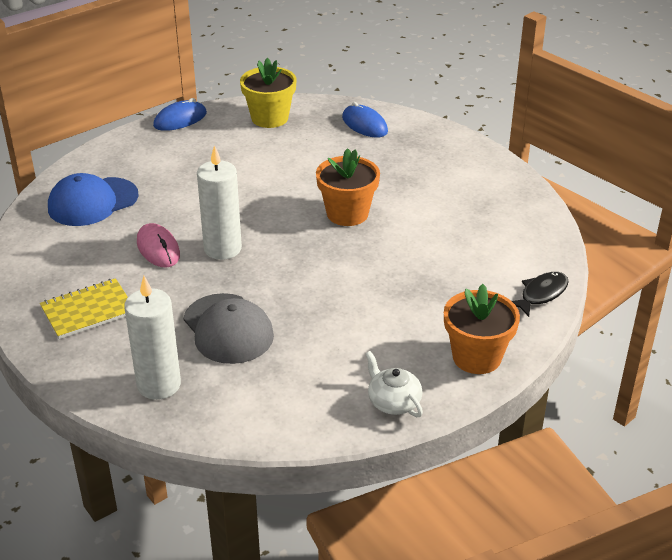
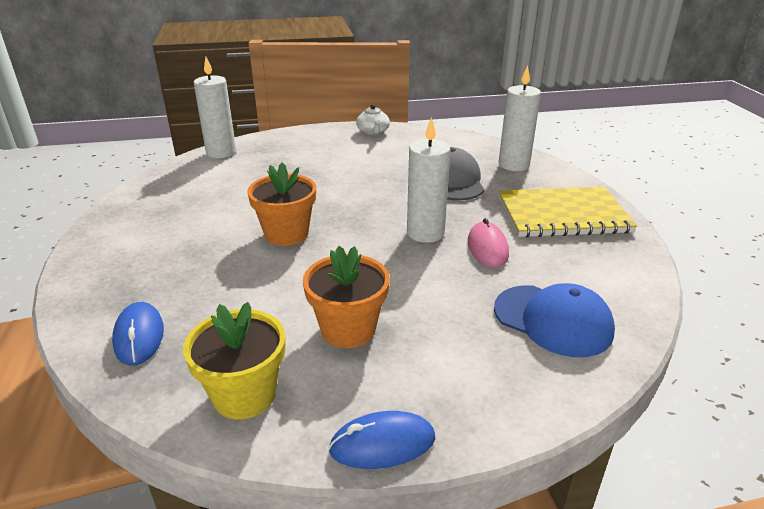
camera: 155 degrees left, 5 degrees down
(88, 310) = (563, 215): yellow notebook -> yellow notebook, size x1.60
(93, 202) = (553, 320): blue cap -> blue cap turned 45 degrees clockwise
(477, 357) = (304, 137): orange flower pot -> orange flower pot (348, 329)
(541, 294) = (221, 152): black fish -> white candle

